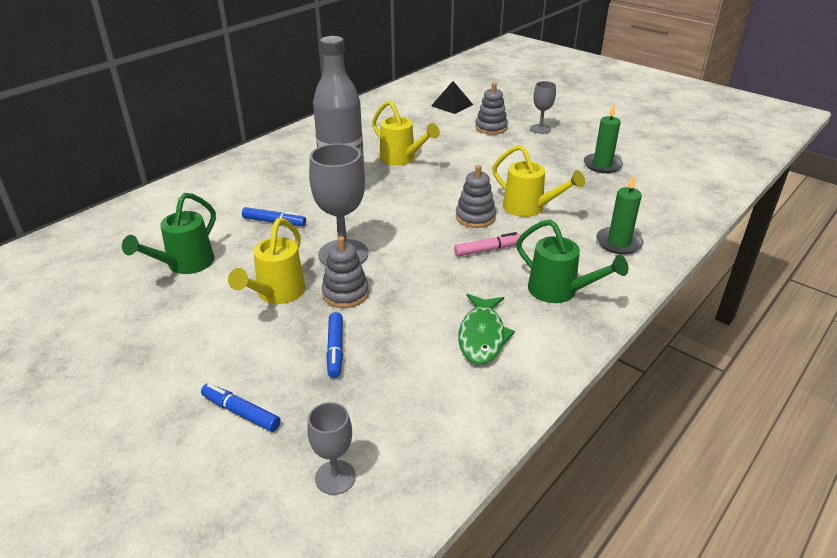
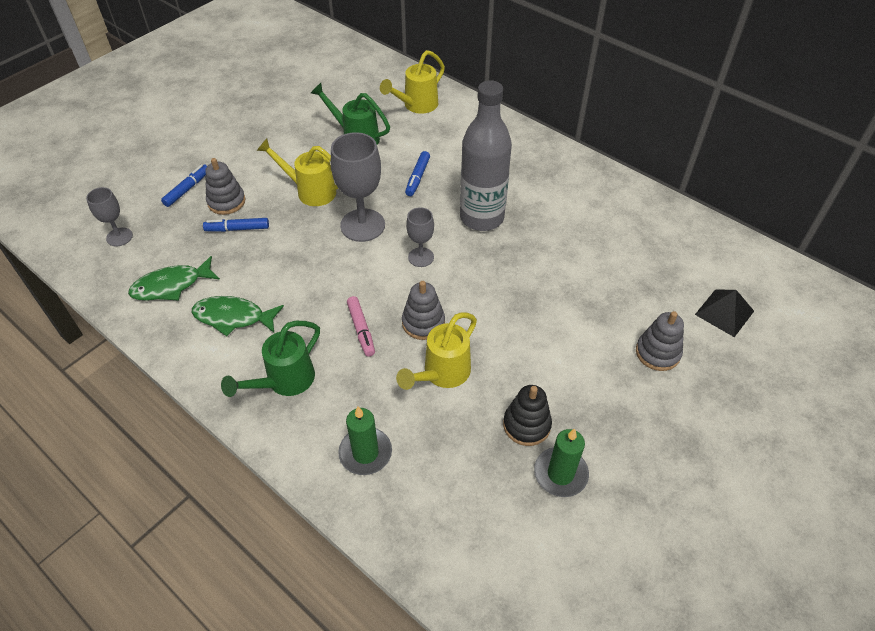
camera: 90 degrees right, 15 degrees up
(345, 293) = (305, 230): grey stacking toy -> grey stacking toy (226, 202)
(401, 159) = (551, 261): yellow watering can -> yellow watering can (416, 105)
(435, 398) = (171, 286): none -> green fish
(540, 129) = (667, 412): grey goblet -> grey goblet (421, 257)
(567, 175) = (526, 425): none -> black stacking toy

